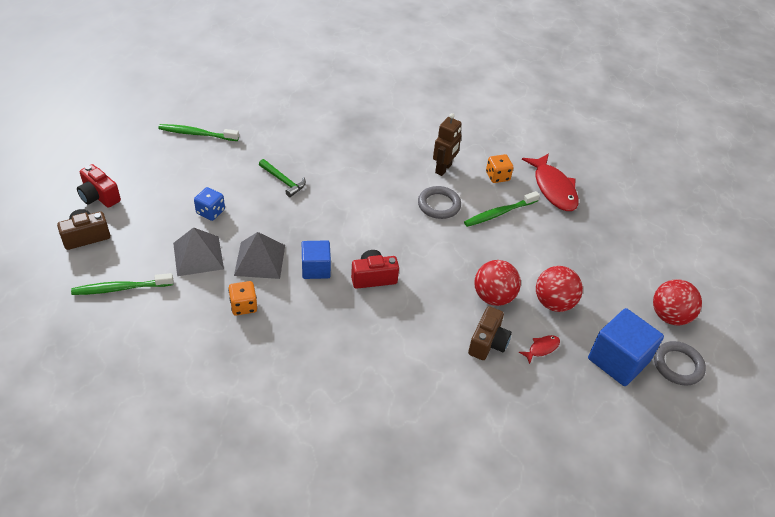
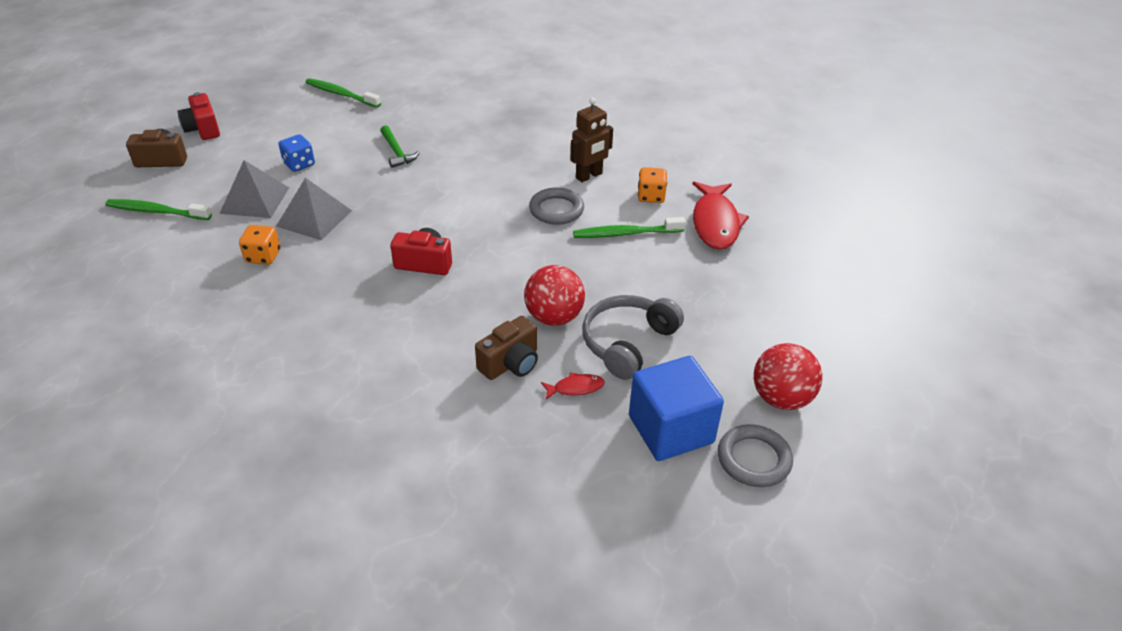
camera: 25 degrees right, 5 degrees down
(316, 268) = (367, 240): blue cube -> none
(553, 303) = (628, 343): red ball -> grey headphones

